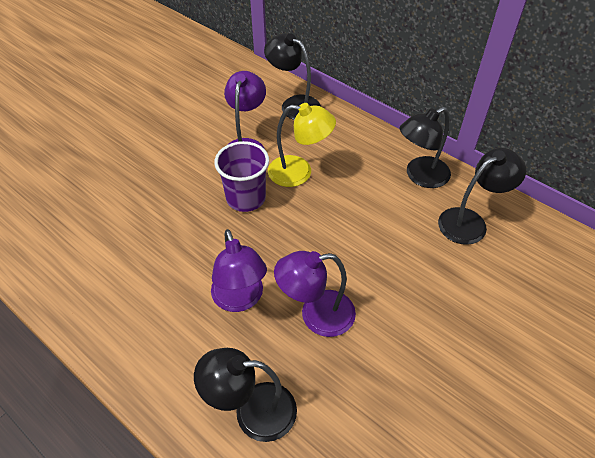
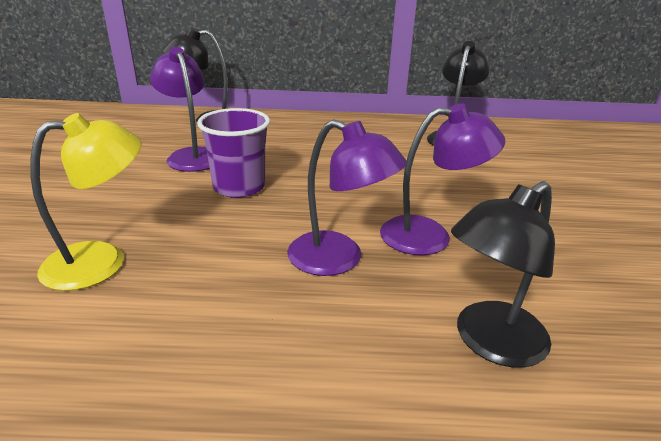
camera: 40 degrees left, 20 degrees down
(299, 172) = (272, 155): yellow lamp -> yellow lamp (102, 261)
(316, 315) = (430, 235): purple lamp -> purple lamp turned 135 degrees counterclockwise
(420, 176) = (380, 127): black lamp -> none

